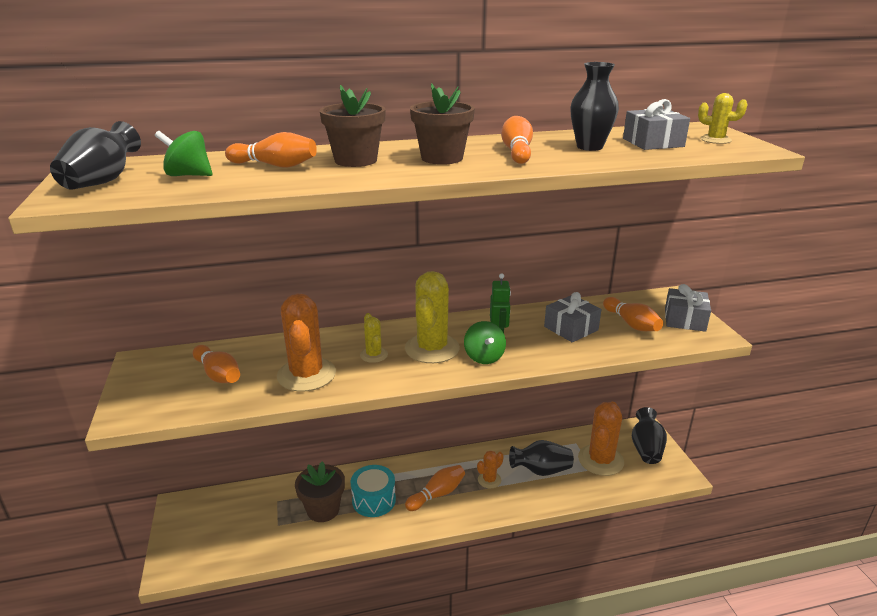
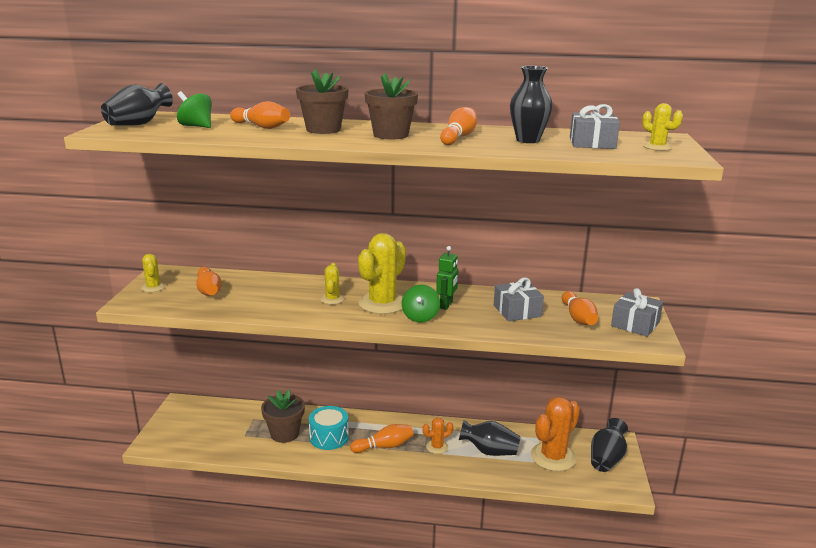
camera: 20 degrees right, 5 degrees down
(142, 385) = (153, 287): none -> yellow cactus
(306, 375) = (271, 302): orange cactus -> none

